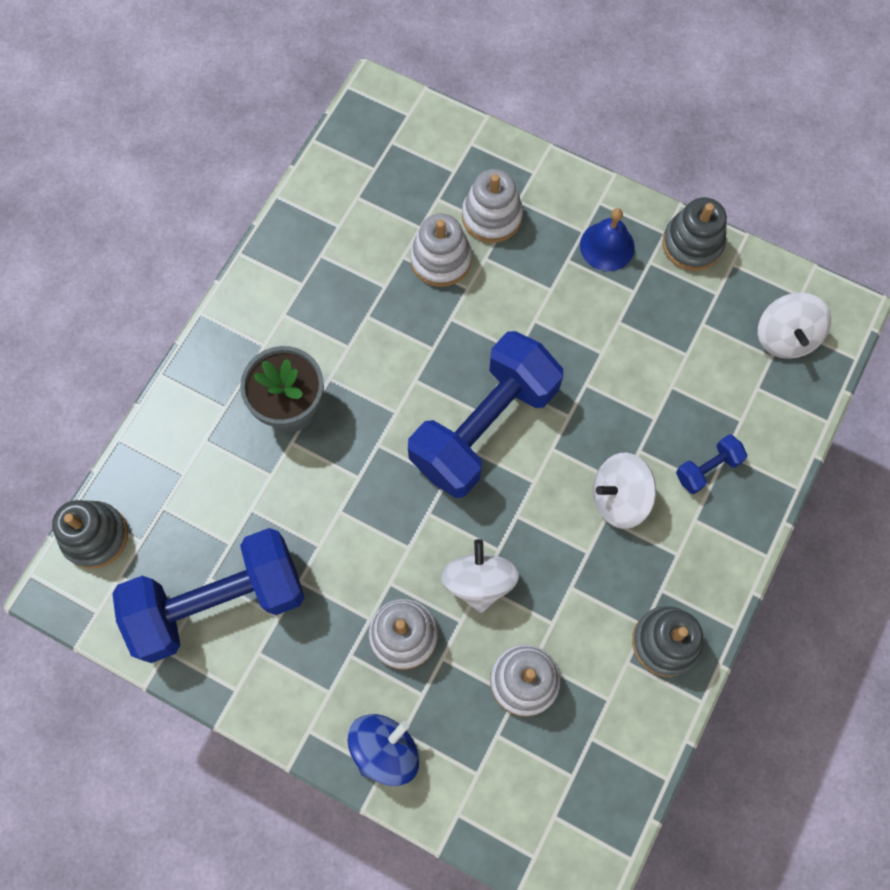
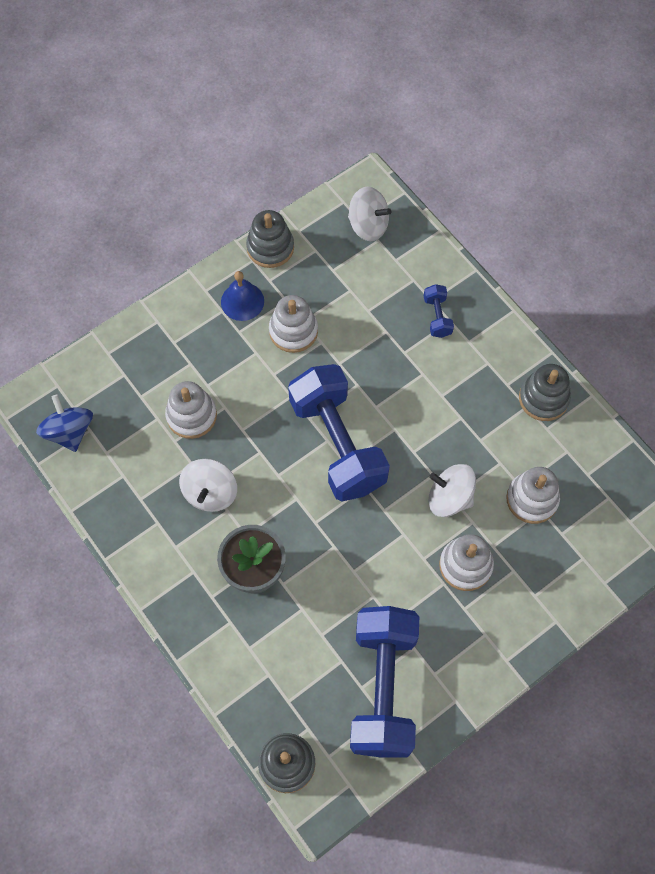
camera: 65 degrees left, 5 degrees down
(385, 750) = (541, 613): blue spinning top -> blue spinning top (69, 432)
(492, 216) = (176, 366): white stacking toy -> white stacking toy (293, 331)
(619, 498) = (432, 380): white spinning top -> white spinning top (210, 493)

